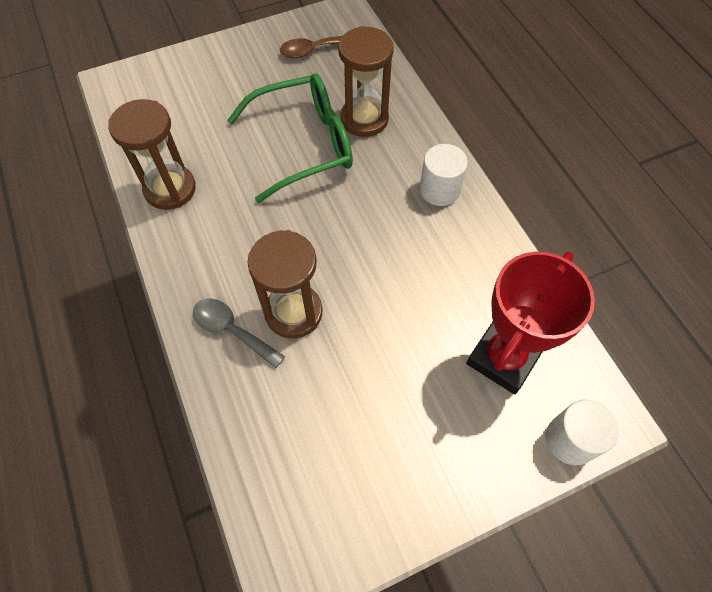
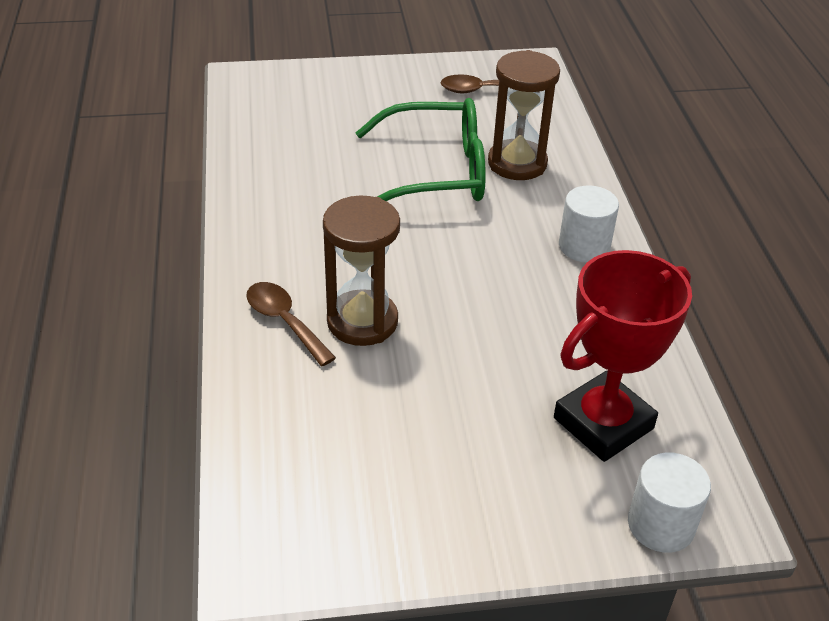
camera: 15 degrees right, 20 degrees down
(170, 189) = (266, 181): brown hourglass -> none
(232, 330) = (284, 321): grey spoon -> brown spoon

